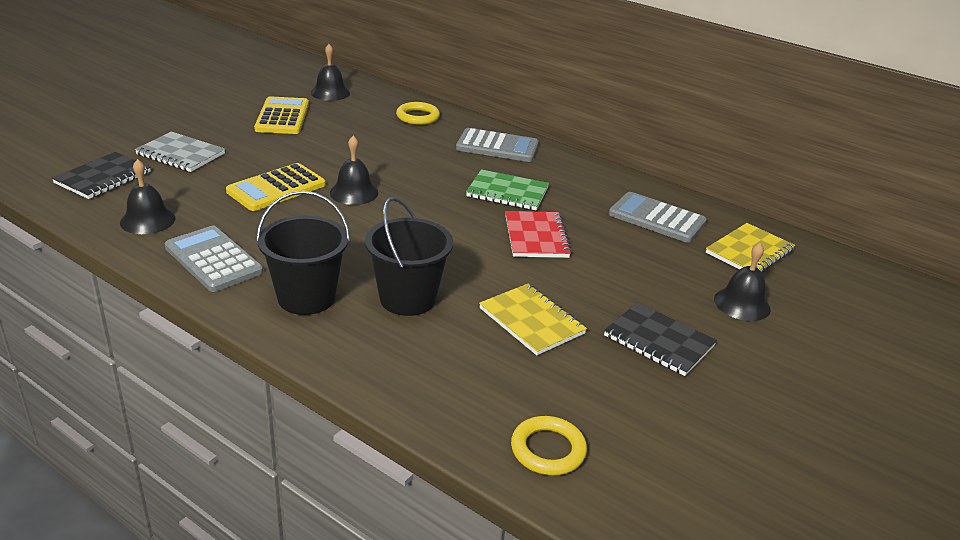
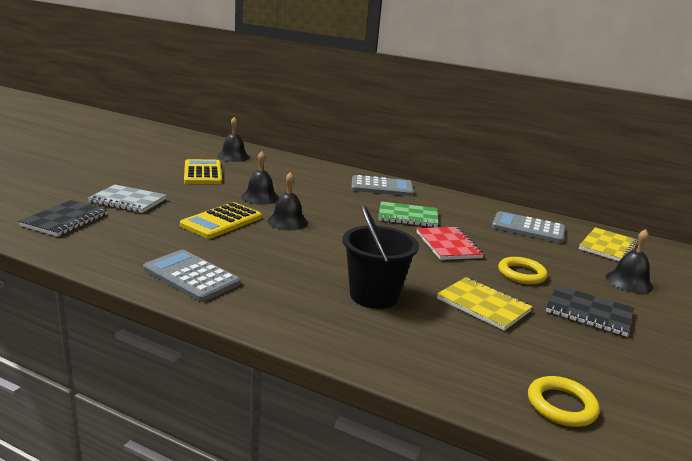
camera: 10 degrees left, 10 degrees down
(147, 220) = (118, 250): black bell -> black bell (260, 197)
(306, 297) = (288, 300): black bucket -> none
(417, 117) = (310, 170): yellow ring -> yellow ring (521, 274)

